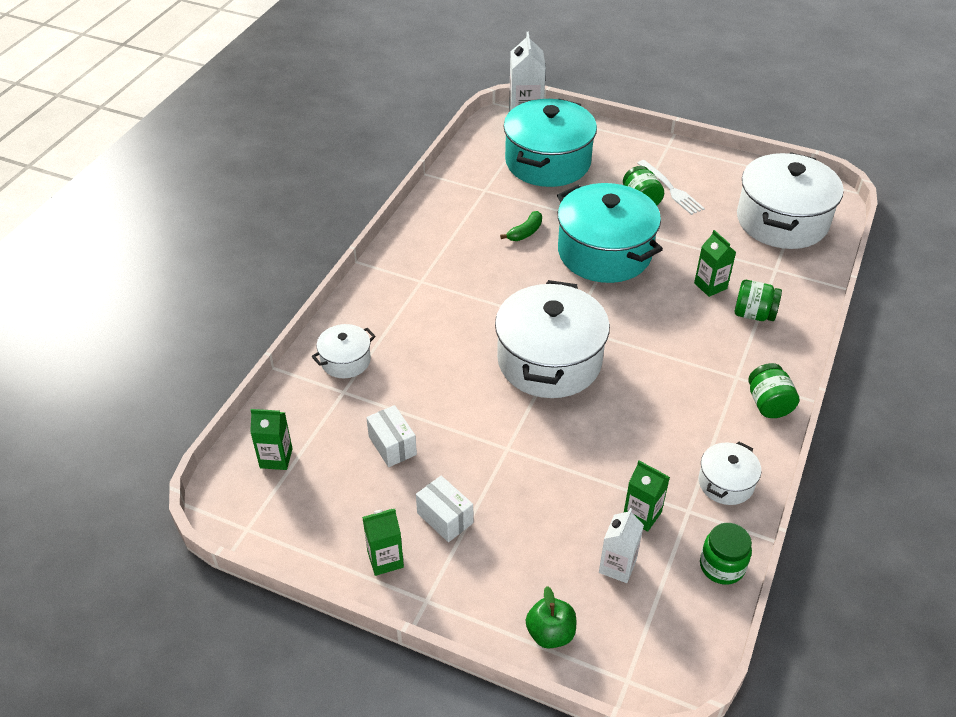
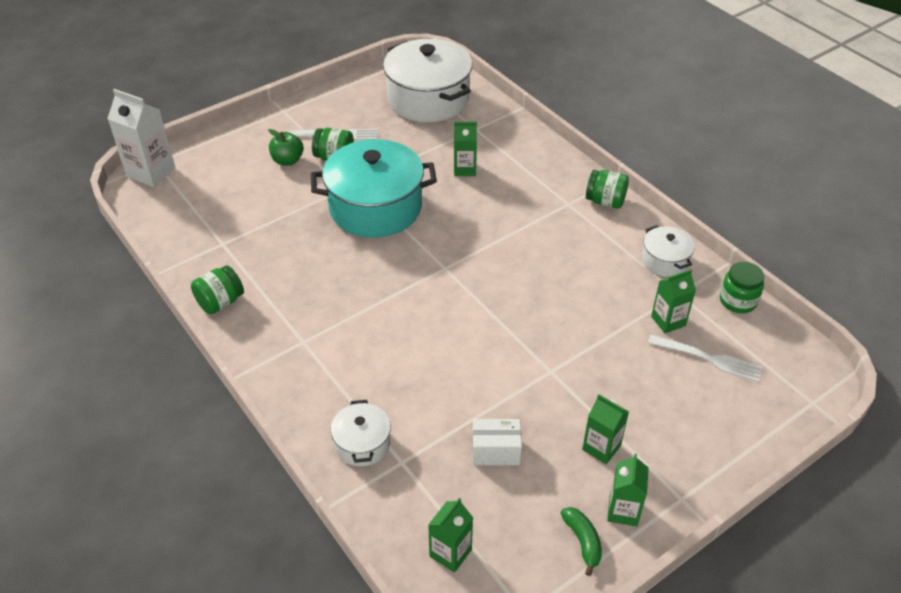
camera: 60 degrees left, 0 degrees up
(445, 518) = (601, 448): white box -> green carton
(525, 232) = (305, 243): green banana -> green banana (583, 541)
(547, 162) = (228, 187): turquoise pot -> none
(549, 361) = (472, 300): white pot -> none
(550, 633) = (752, 429): green apple -> green apple (287, 160)
(617, 566) = (708, 359): white carton -> white fork
(753, 314) = (512, 163): green jar -> green jar (220, 302)

